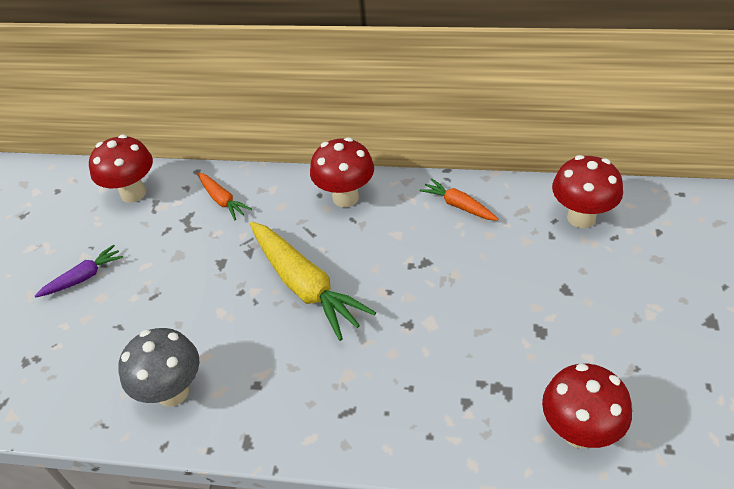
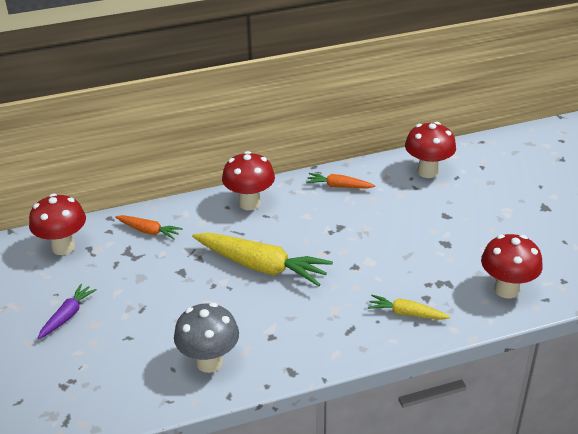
camera: 30 degrees left, 10 degrees down
(427, 416) = (406, 313): none -> yellow carrot

